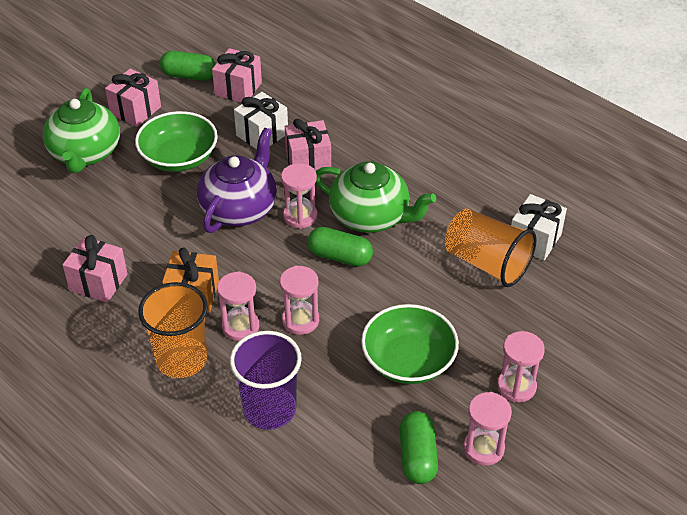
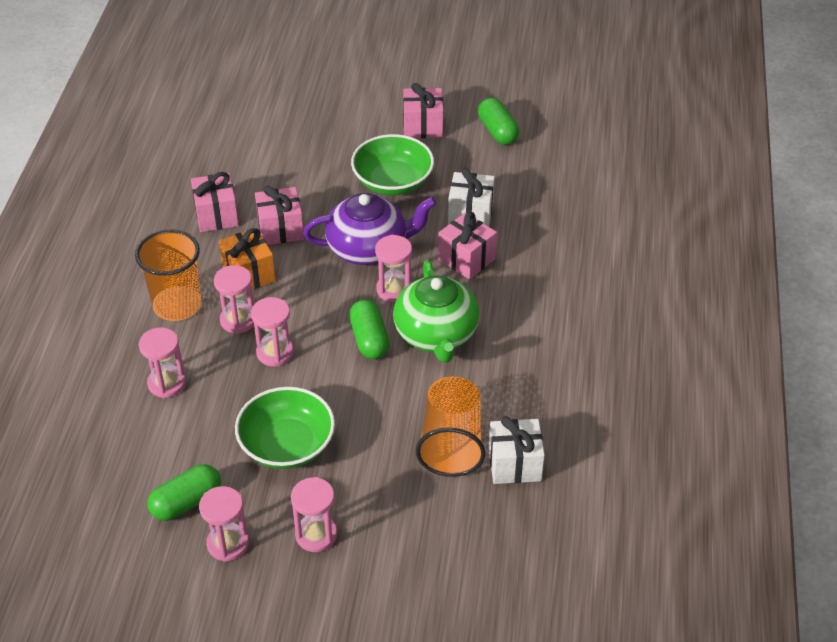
camera: 55 degrees right, 0 degrees up
(85, 153) = (346, 128): green teapot -> none
(238, 89) = (513, 168): pink gift -> pink gift (280, 229)
(269, 409) = (167, 383): purple cup -> pink hourglass

